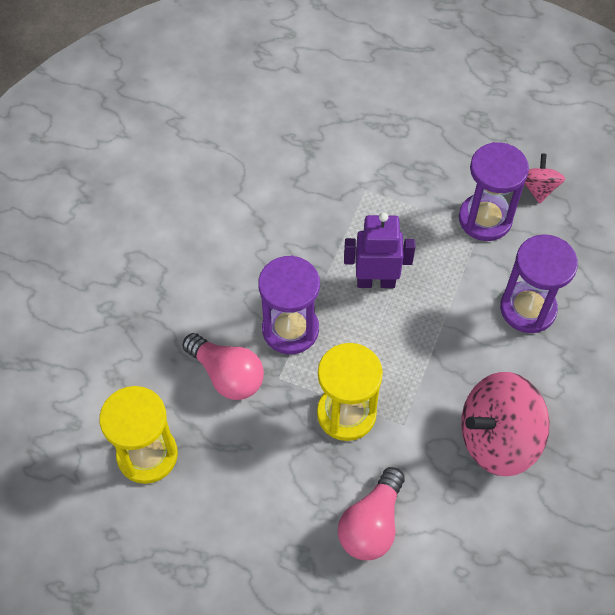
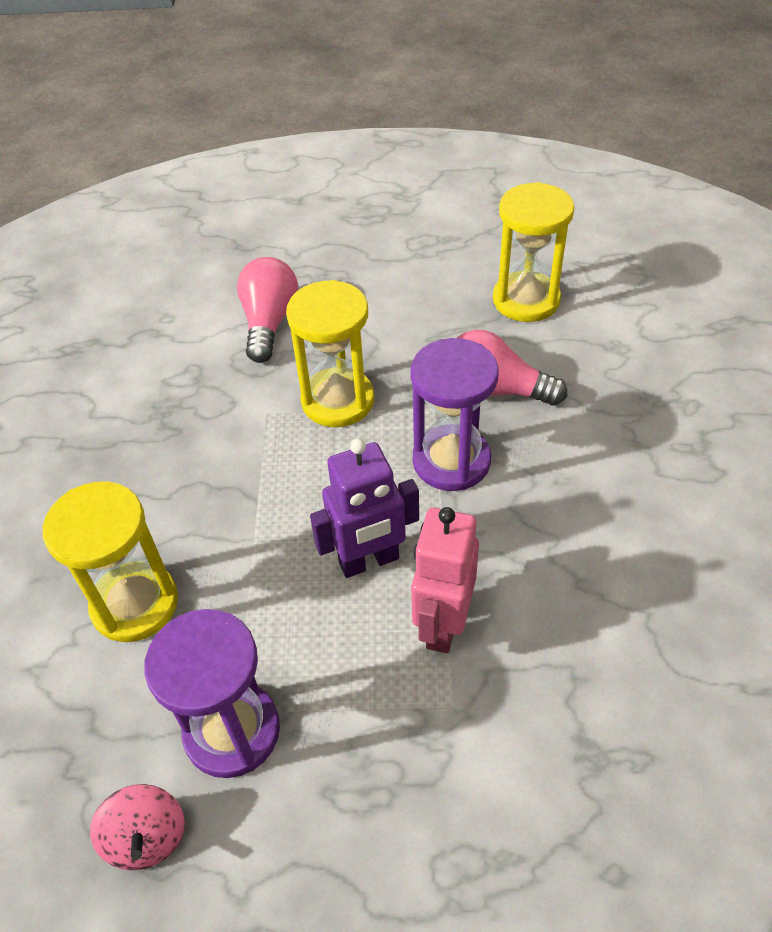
camera: 160 degrees right, 10 degrees down
(350, 230) = (442, 624): none -> pink robot
(497, 439) = (150, 435): pink spinning top -> none
(528, 309) = (135, 604): purple hourglass -> yellow hourglass

